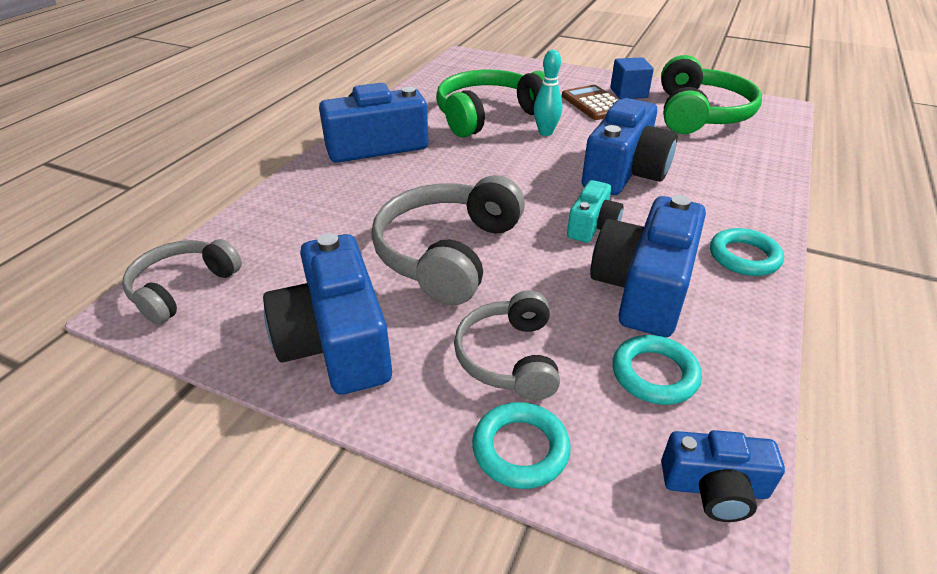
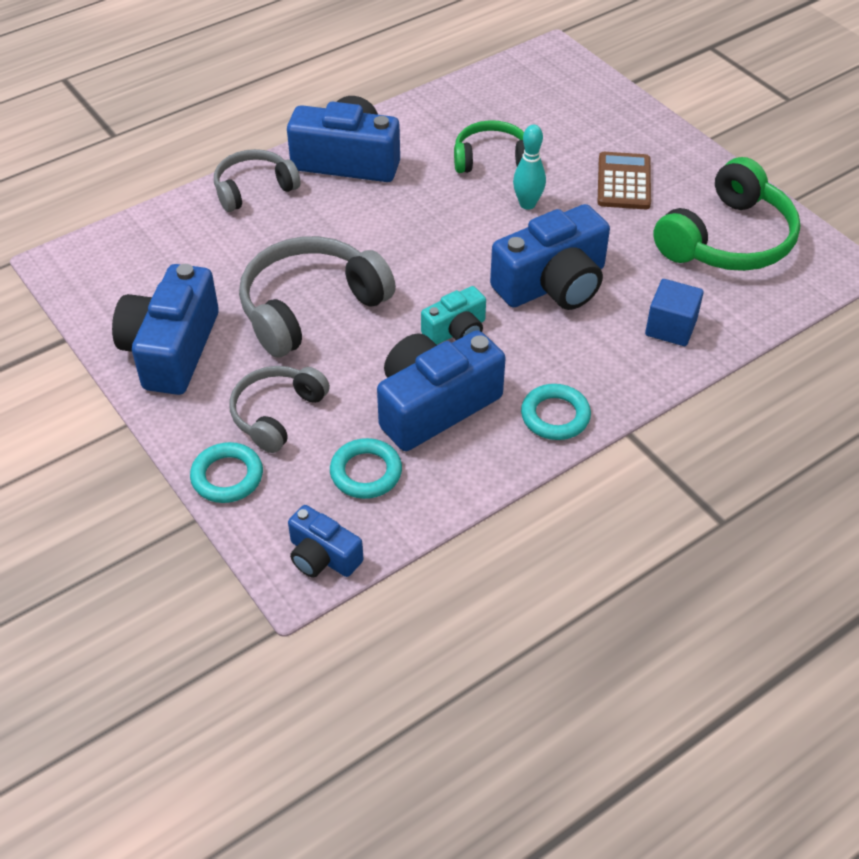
camera: 30 degrees right, 10 degrees up
(182, 288) = (98, 259): grey headphones -> grey headphones (254, 189)
(488, 115) = (492, 158): green headphones -> green headphones, size x0.62
(628, 93) = (682, 179): blue cube -> blue cube (670, 327)

